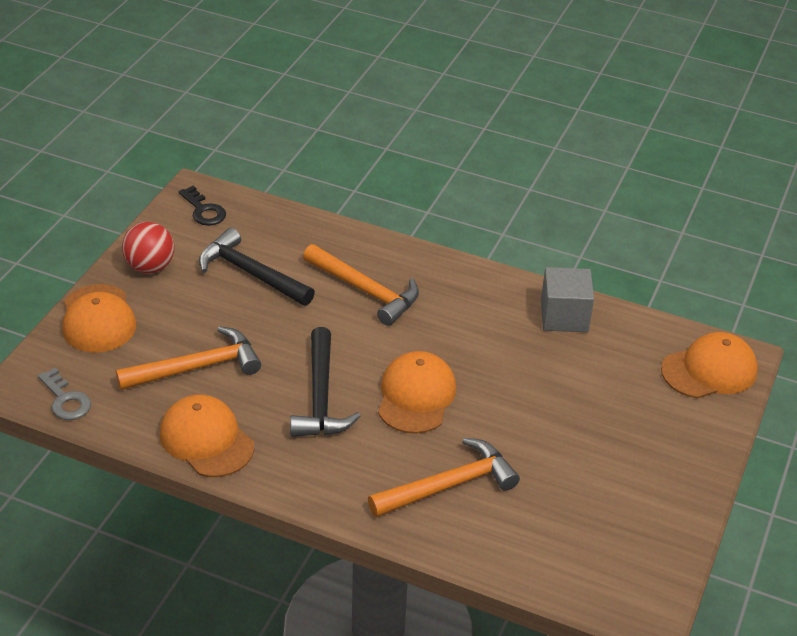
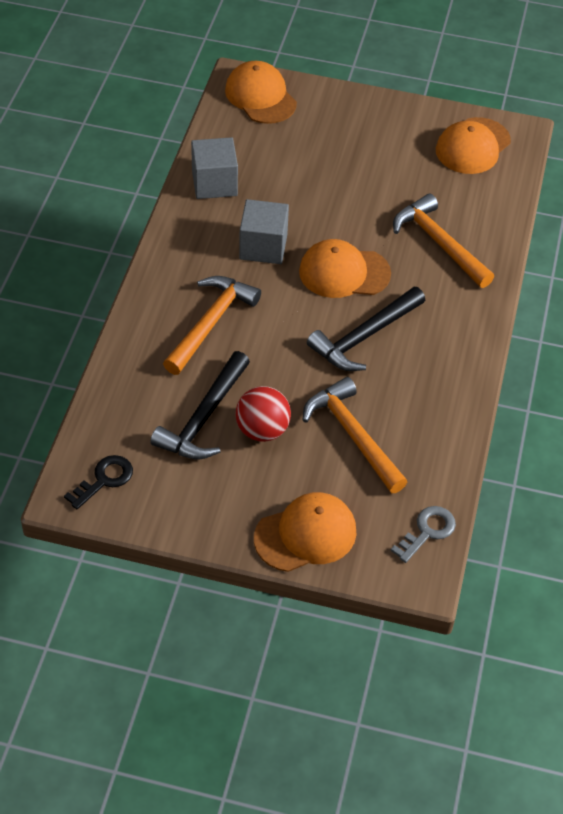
camera: 100 degrees left, 10 degrees up
(150, 267) = (212, 508): red ball -> red ball (262, 430)
(206, 440) = (442, 410): orange cap -> orange cap (472, 146)
(321, 397) = (364, 337): black hammer -> black hammer turned 150 degrees clockwise
(464, 340) = (263, 246): none -> grey cube

